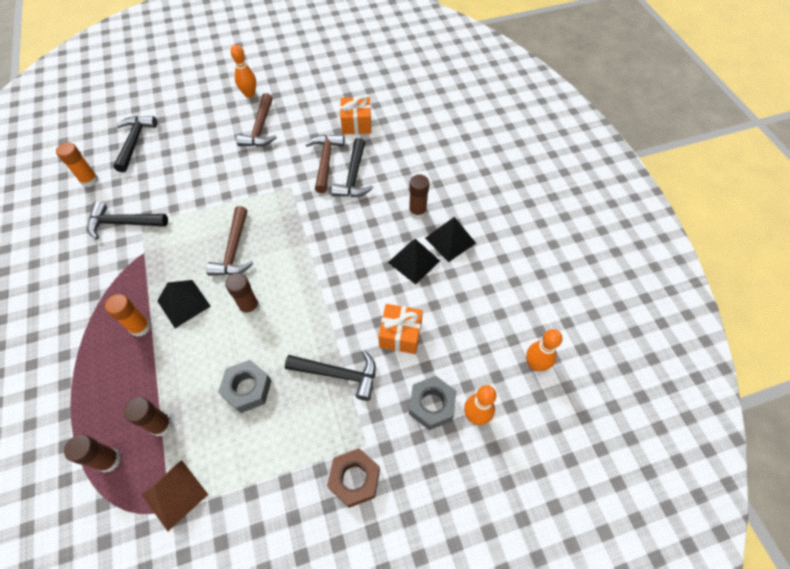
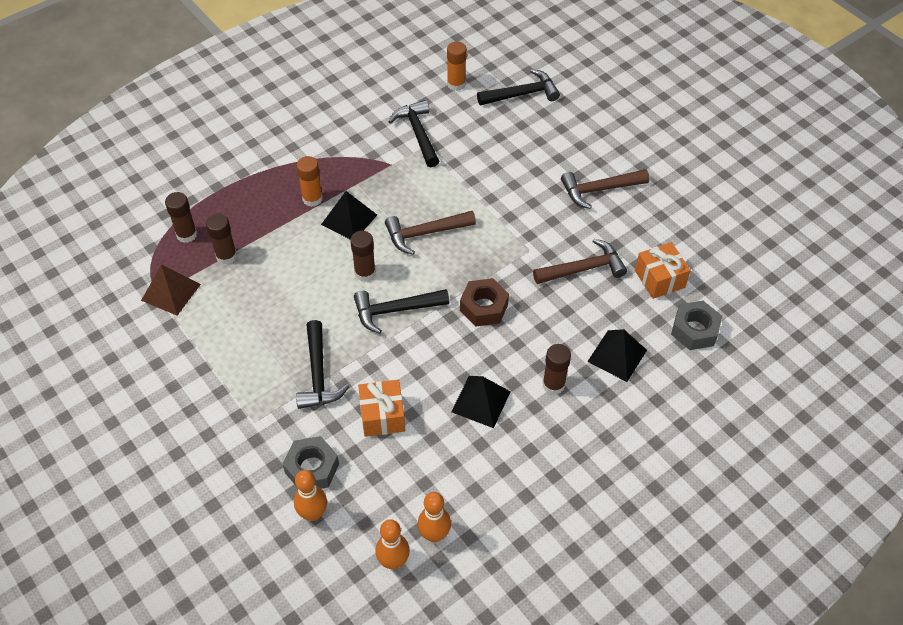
camera: 70 degrees right, 5 degrees down
(247, 389) = (279, 305): grey nut -> grey nut (694, 330)
(249, 94) = (647, 159): orange bowling pin -> orange bowling pin (434, 534)
(353, 177) = (574, 304): black hammer -> black hammer (395, 310)
(354, 479) = (219, 423): brown nut -> brown nut (484, 307)
(450, 240) = (527, 431): black pyramid -> black pyramid (617, 355)

